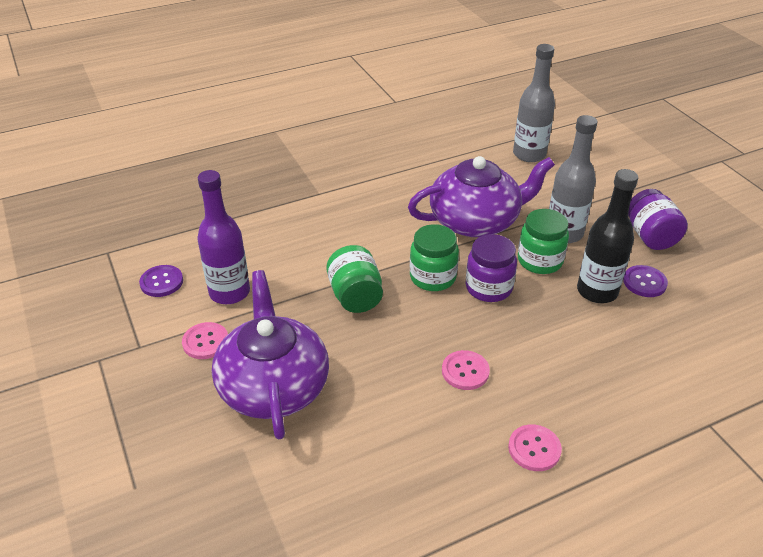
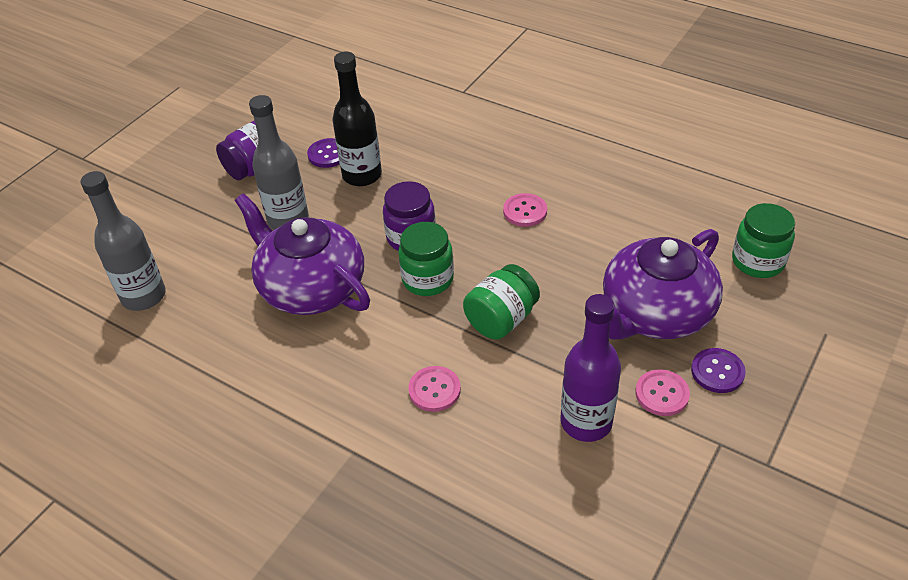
camera: 120 degrees left, 5 degrees up
(161, 282) = (629, 498): purple button -> purple button (717, 372)
(534, 449) = (562, 153): pink button -> pink button (434, 390)
(540, 261) = (345, 220): green jar -> green jar (757, 261)

